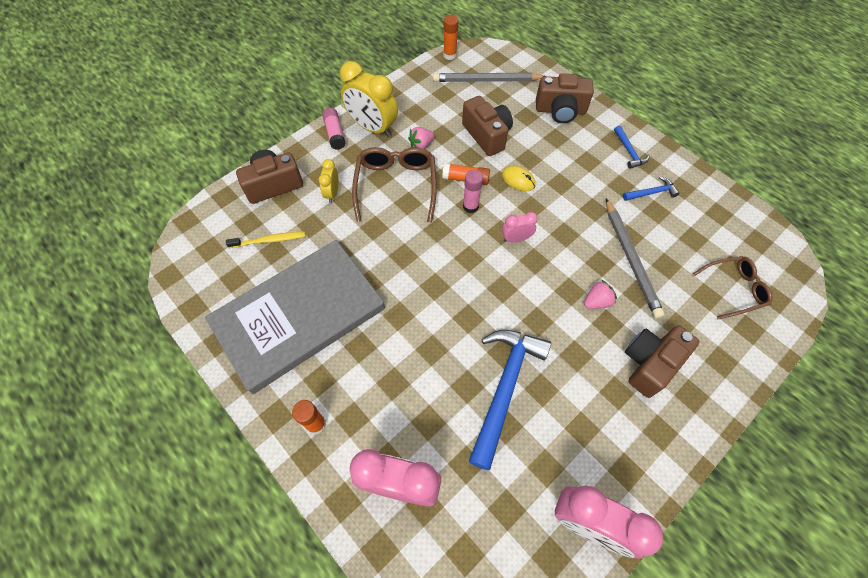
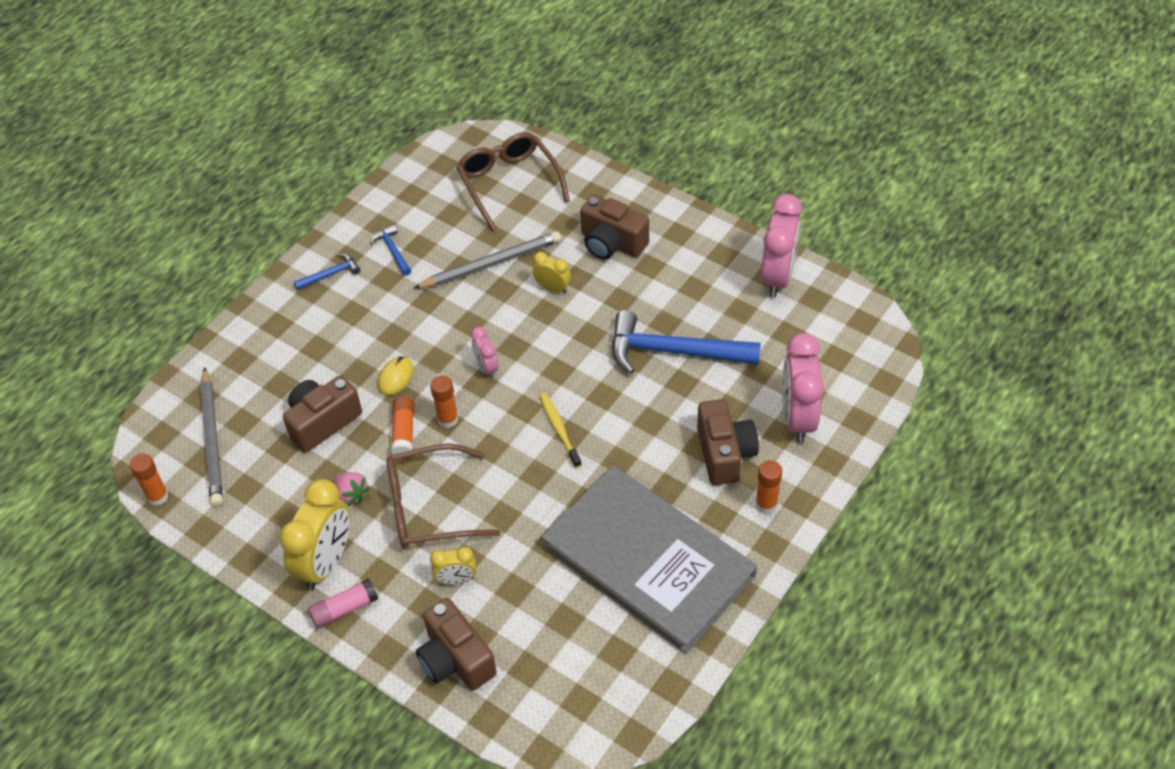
camera: 100 degrees left, 10 degrees down
(269, 240) = (550, 631): yellow toothbrush -> yellow toothbrush (559, 429)
(470, 206) = (448, 419): pink glue stick -> orange glue stick
(560, 110) = (265, 348): brown camera -> brown camera (724, 453)
(596, 301) = (552, 288): pink strawberry -> yellow clock
(734, 289) = (509, 183): brown glasses -> brown glasses, size x1.54

